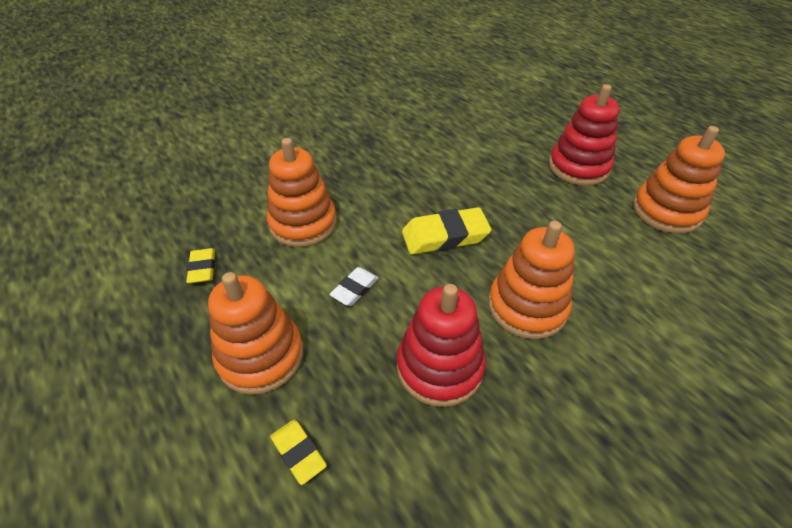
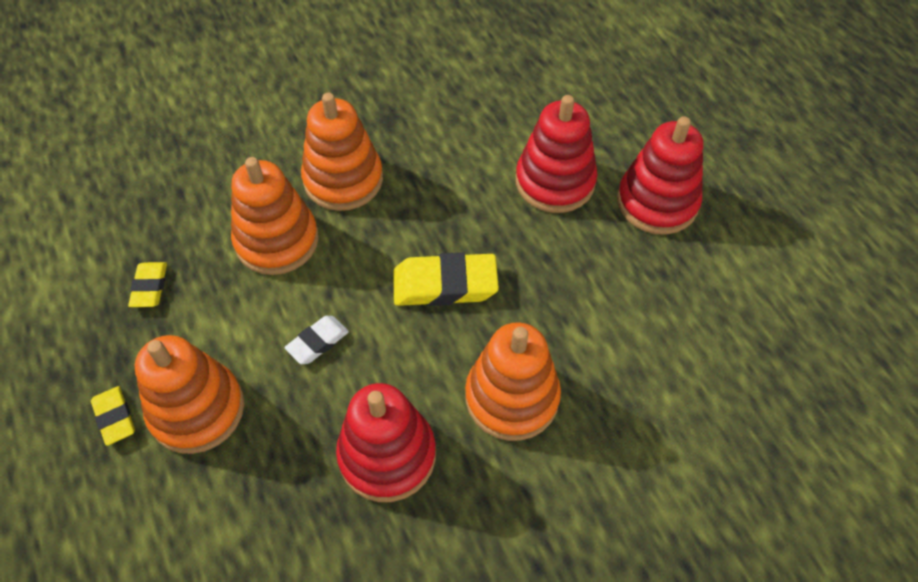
camera: 10 degrees right, 10 degrees up
(298, 453) = (216, 524): yellow eraser -> yellow eraser (115, 417)
(501, 163) = (555, 182): none -> red stacking toy
(666, 211) = (745, 289): orange stacking toy -> orange stacking toy (343, 180)

